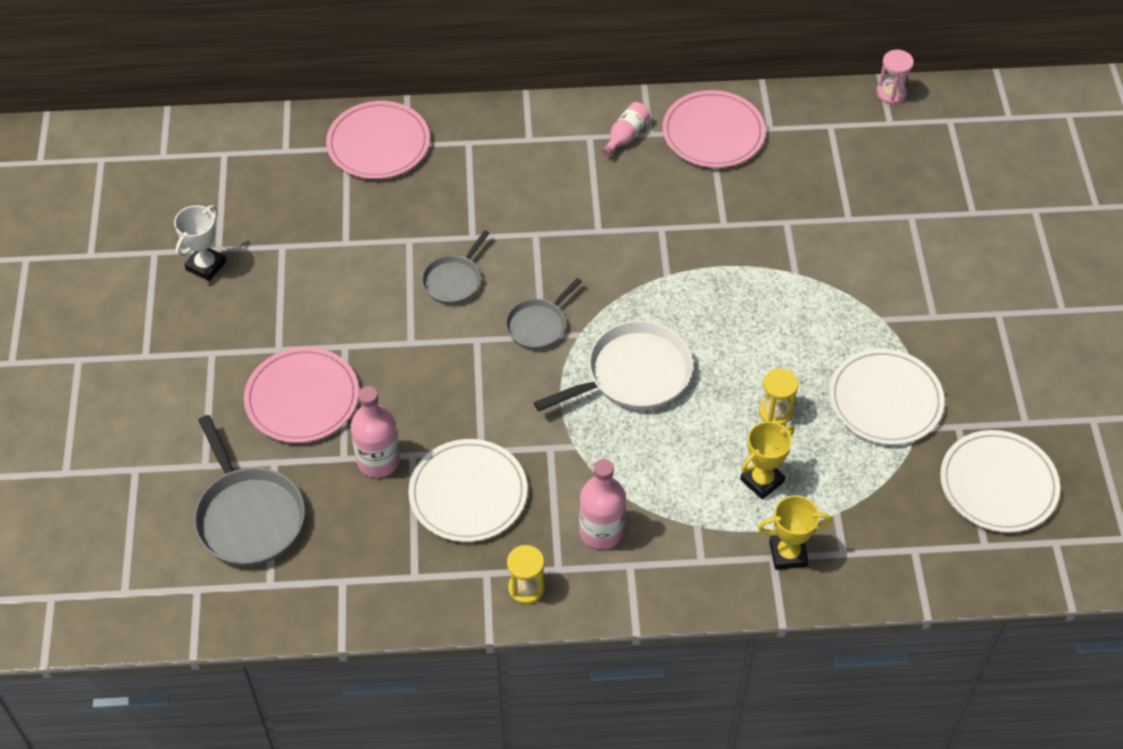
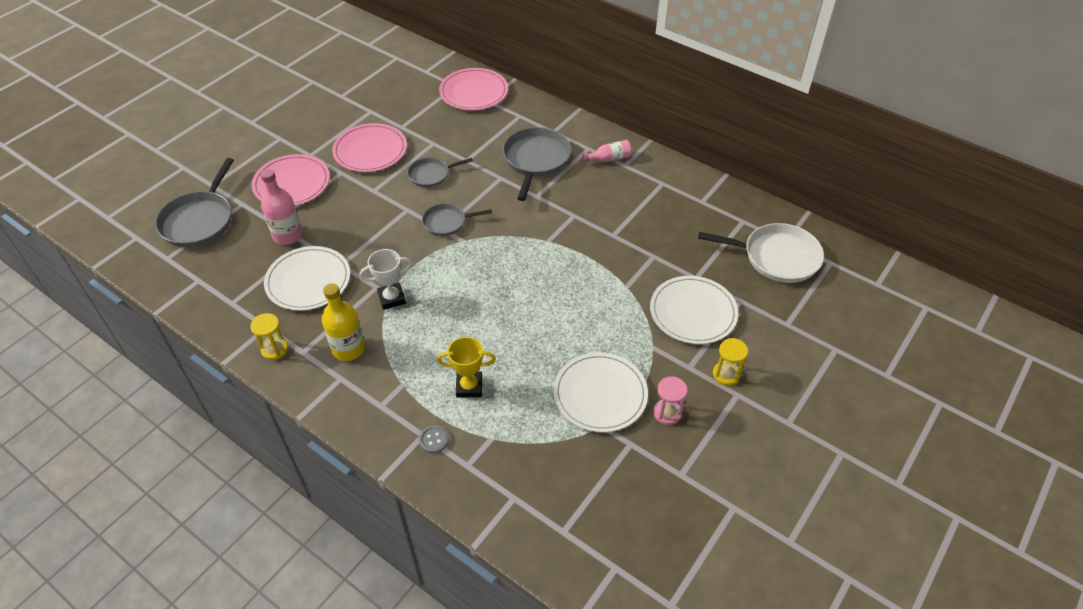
camera: 40 degrees right, 5 degrees down
(206, 265) = (326, 100): white trophy -> white trophy (391, 298)
(549, 187) = (536, 160): none -> grey pan
(601, 531) = (348, 349): pink bottle -> yellow bottle
(633, 374) = (467, 279): white pan -> white pan (777, 257)
(713, 133) = (663, 185): pink plate -> pink plate (370, 150)
(775, 412) = (523, 354): yellow hourglass -> yellow hourglass (726, 374)
(788, 554) = (434, 440): yellow trophy -> grey button
(891, 93) = (805, 225): pink hourglass -> pink hourglass (667, 413)
(998, 484) = (617, 499): white plate -> white plate (693, 312)

